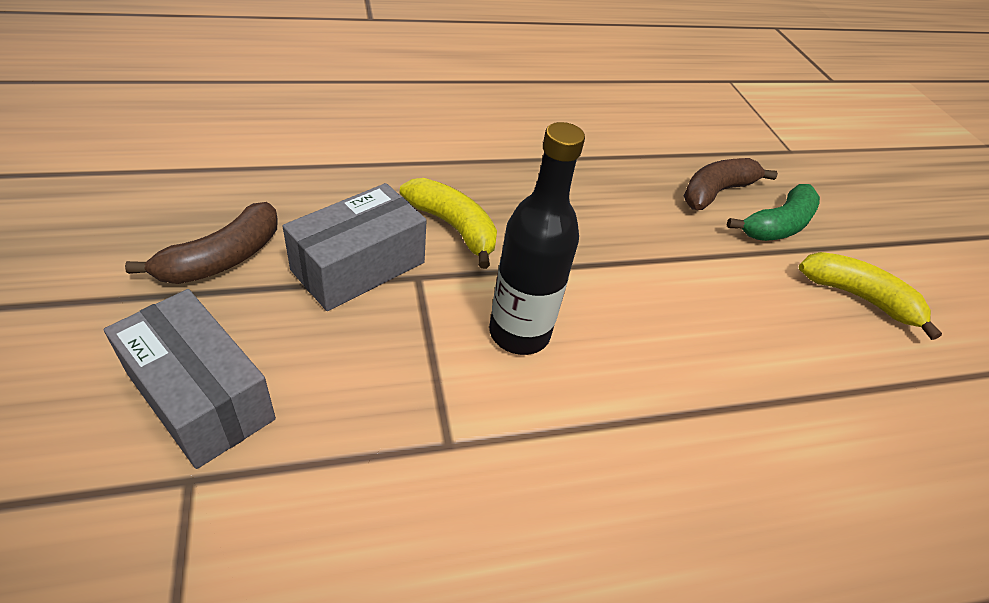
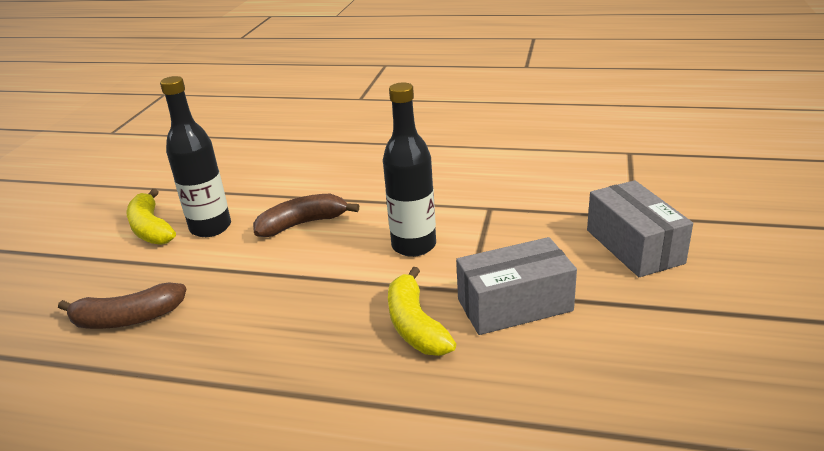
camera: 145 degrees left, 15 degrees down
(222, 258) = (633, 330): brown banana -> brown banana (302, 224)
(777, 225) = (122, 281): green banana -> none
(795, 313) = (210, 228): none -> black bottle

